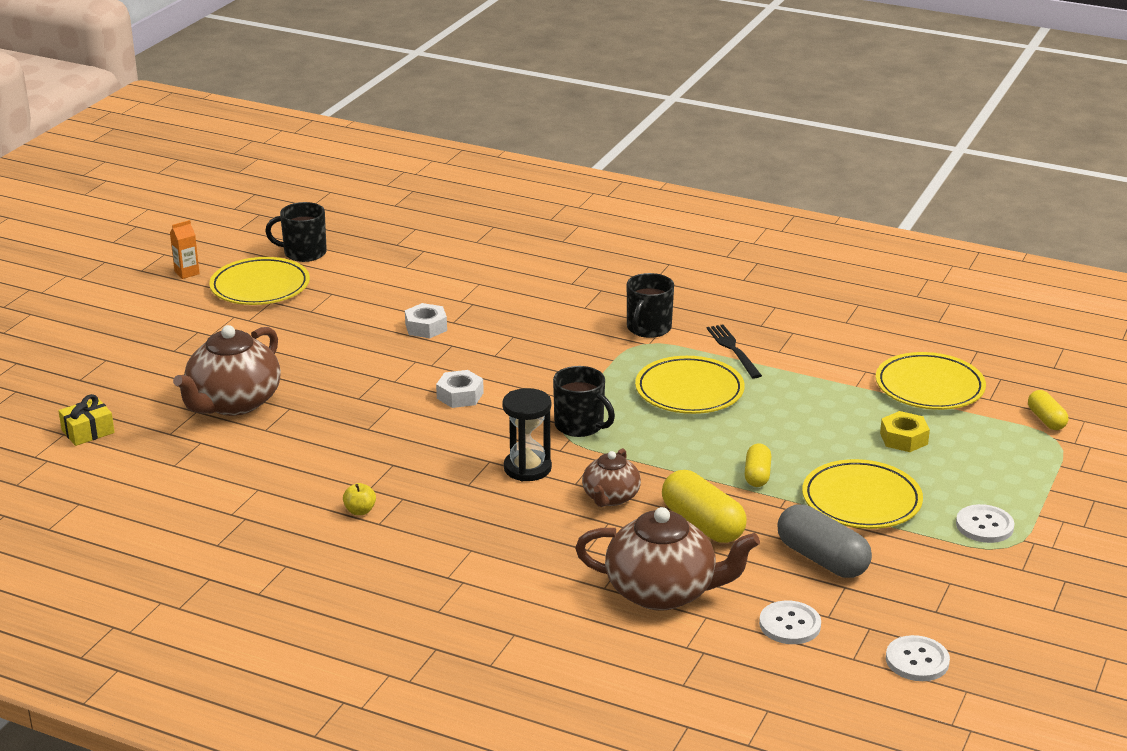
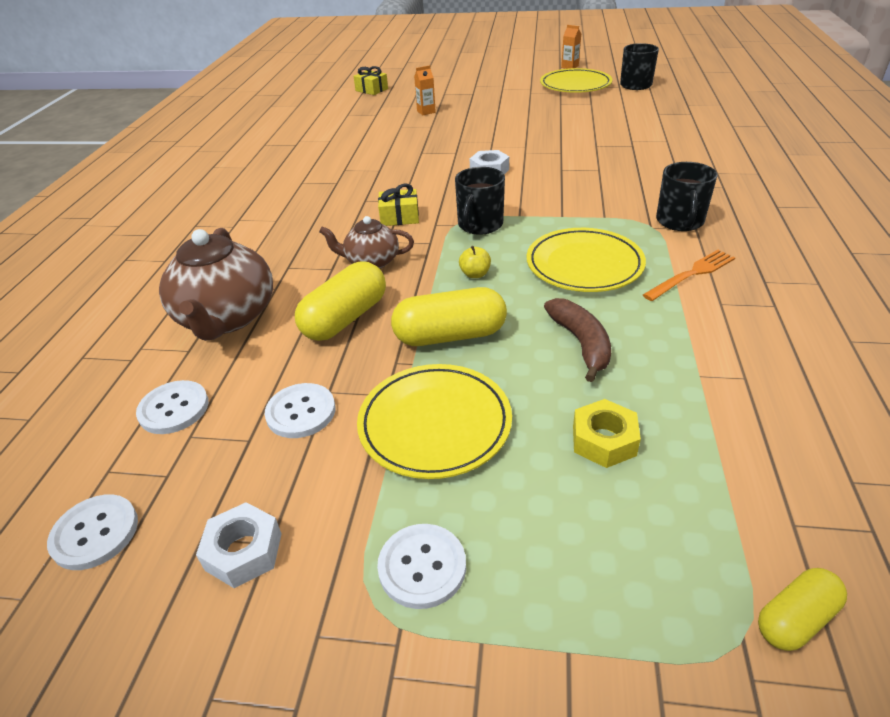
camera: 75 degrees right, 10 degrees up
(233, 403) = (426, 112): brown teapot -> orange carton
(360, 511) = (315, 173): yellow apple -> yellow apple (475, 274)
(426, 327) = (577, 139): white nut -> white nut (243, 551)
(527, 468) = (399, 217): black hourglass -> yellow gift
(648, 328) = (680, 221): black mug -> black mug turned 90 degrees counterclockwise
(733, 349) = (692, 274): black fork -> orange fork
(757, 475) = (450, 335): yellow capsule -> yellow capsule, size x1.73
(797, 420) = (581, 343): none -> brown banana
(822, 559) = (301, 412): grey capsule -> white button
(929, 387) = (763, 446): yellow plate -> none

